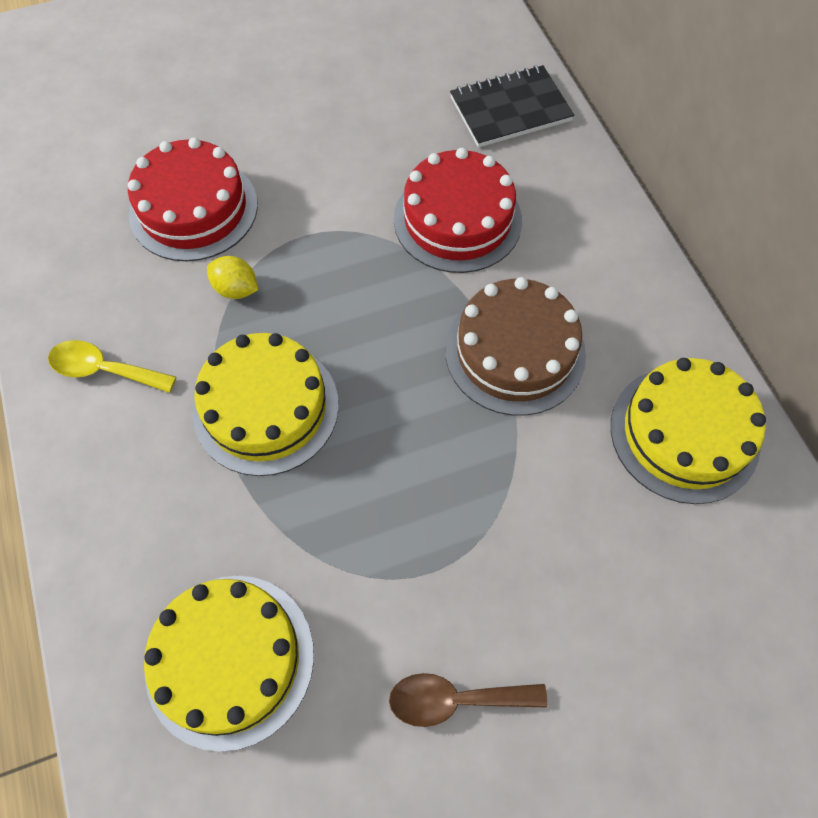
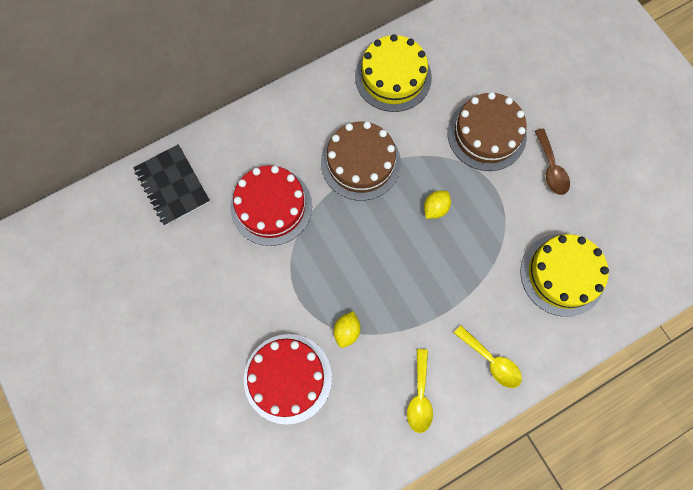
camera: 100 degrees left, 10 degrees up
(118, 489) = (491, 361): none -> yellow spoon
(266, 407) = (424, 292): yellow cake -> none
(409, 455) = (435, 208): none -> yellow lemon
(547, 582) = (486, 134): none -> brown cake

